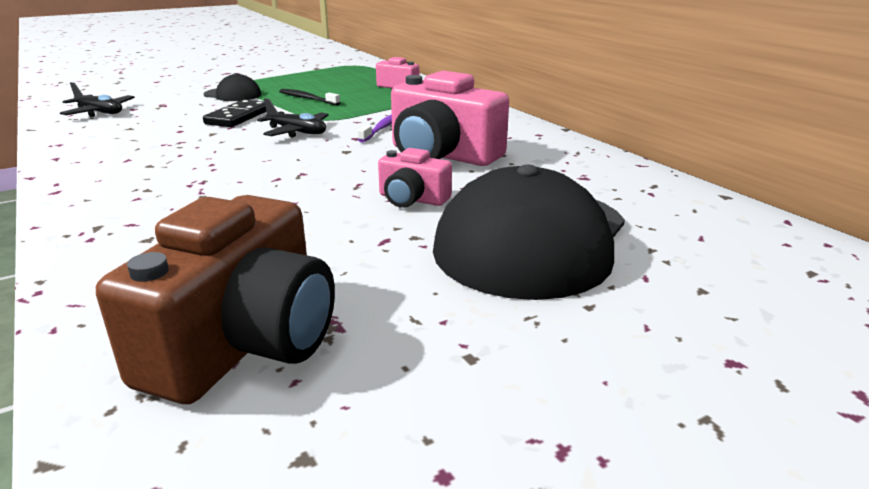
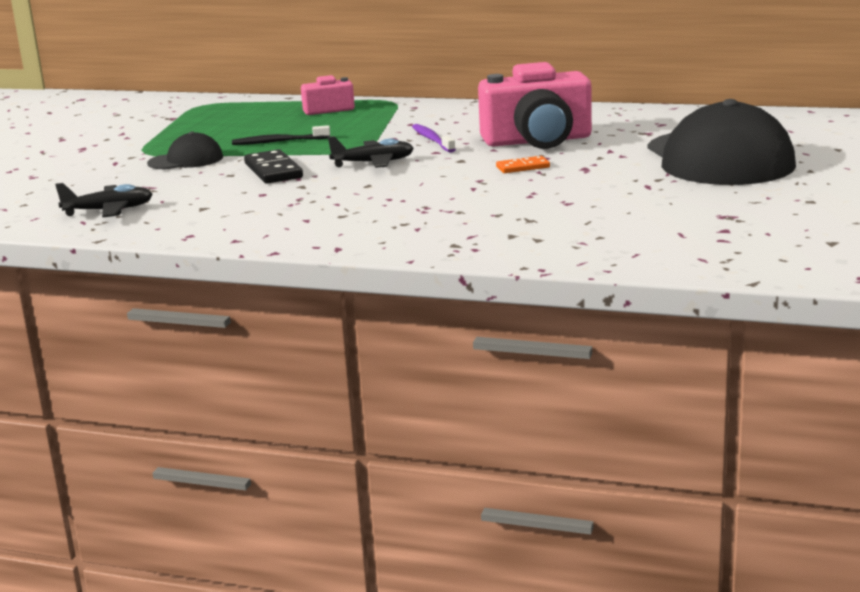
camera: 40 degrees left, 5 degrees down
(244, 342) = (709, 235): brown camera -> none
(360, 175) = (523, 167): none -> orange domino
(412, 199) = (600, 166): pink camera -> none

